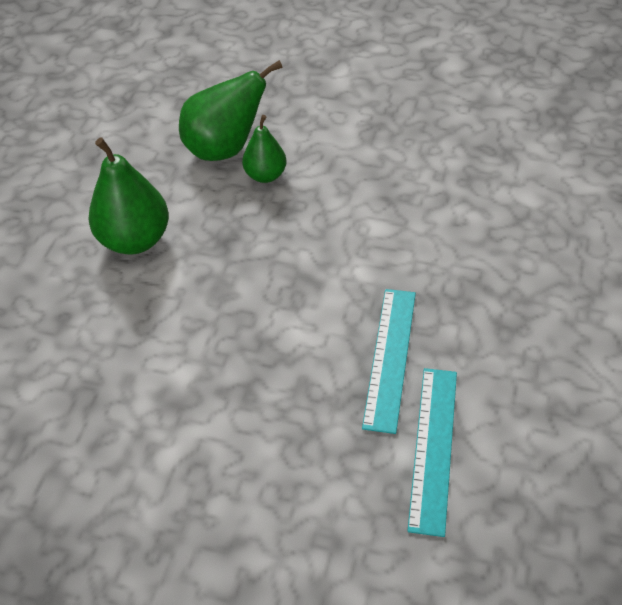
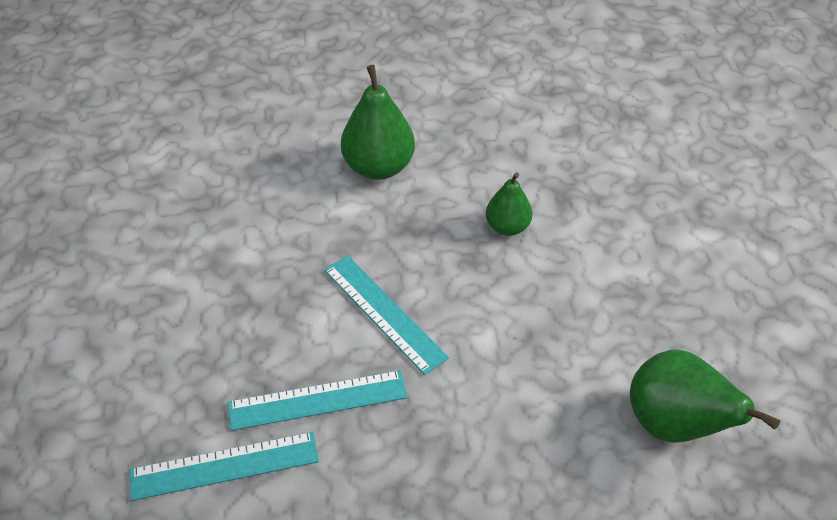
camera: 65 degrees right, 0 degrees up
(225, 149) = (526, 184): green pear -> green pear (675, 424)
(316, 284) = (384, 313): none -> turquoise ruler

